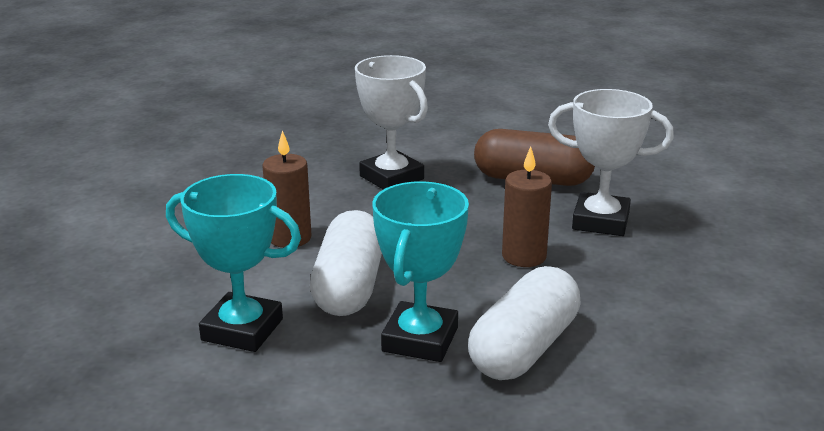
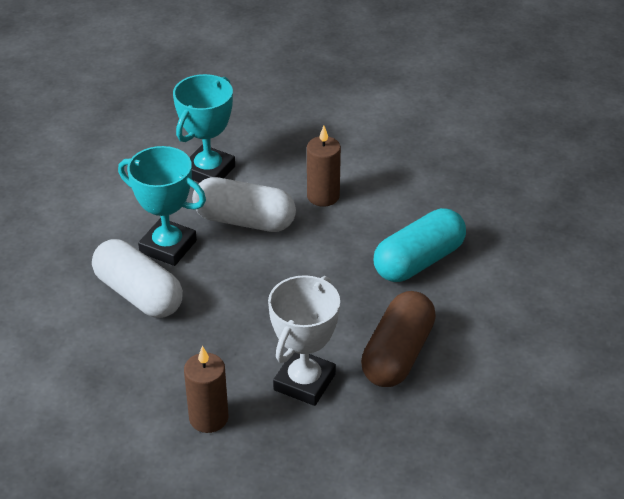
camera: 100 degrees right, 15 degrees up
(391, 177) = (418, 261): white trophy -> turquoise capsule
(524, 256) = (258, 319): brown candle -> brown candle (208, 418)

